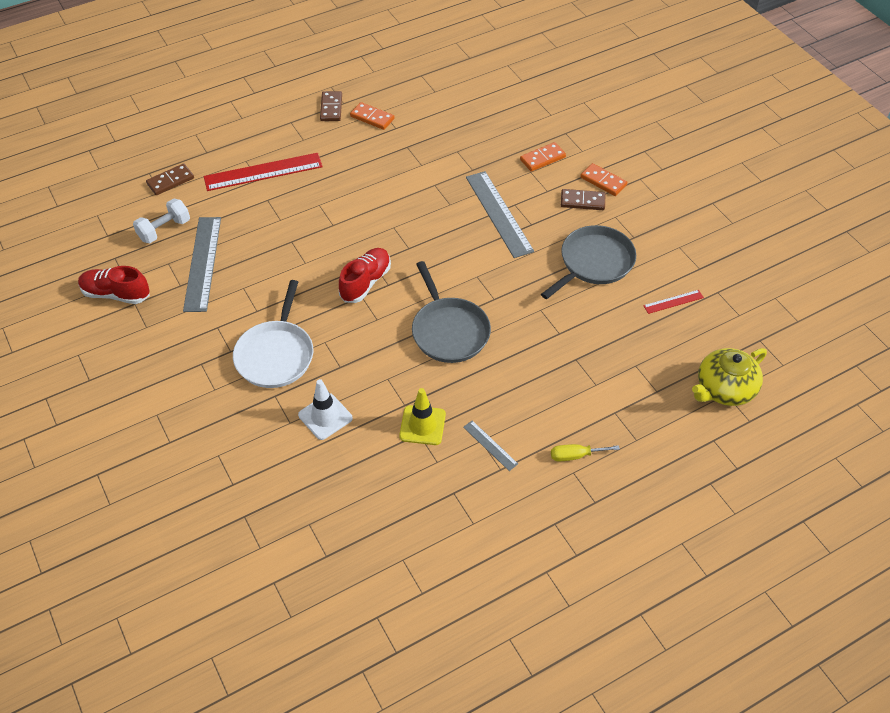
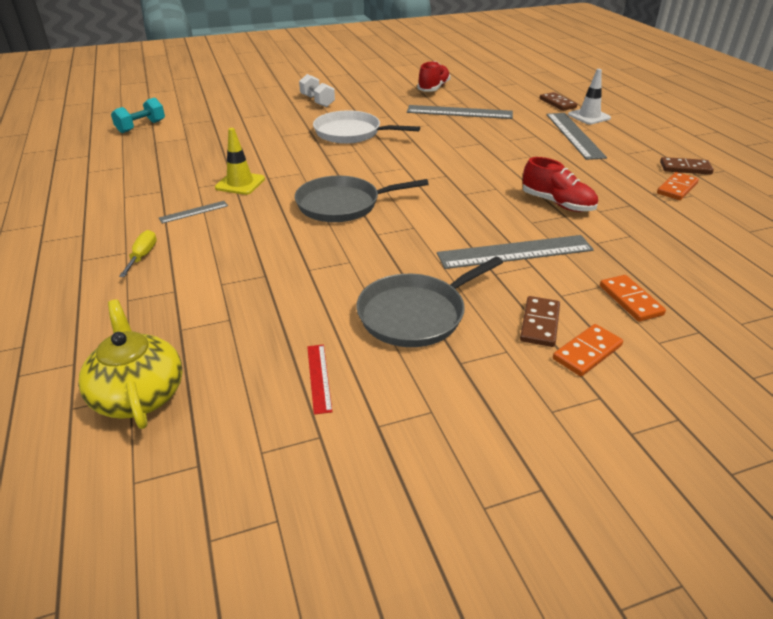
camera: 100 degrees right, 15 degrees down
(164, 230) = (499, 101): white dumbbell -> white dumbbell (317, 101)
(263, 172) = (574, 135): red ruler -> grey ruler
(276, 596) = (141, 127): none -> turquoise dumbbell
(325, 416) = (277, 147): white traffic cone -> white traffic cone (589, 116)
(365, 282) = (421, 170): red shoe -> red shoe (557, 203)
(594, 262) = (415, 314): grey pan -> grey pan turned 90 degrees clockwise

